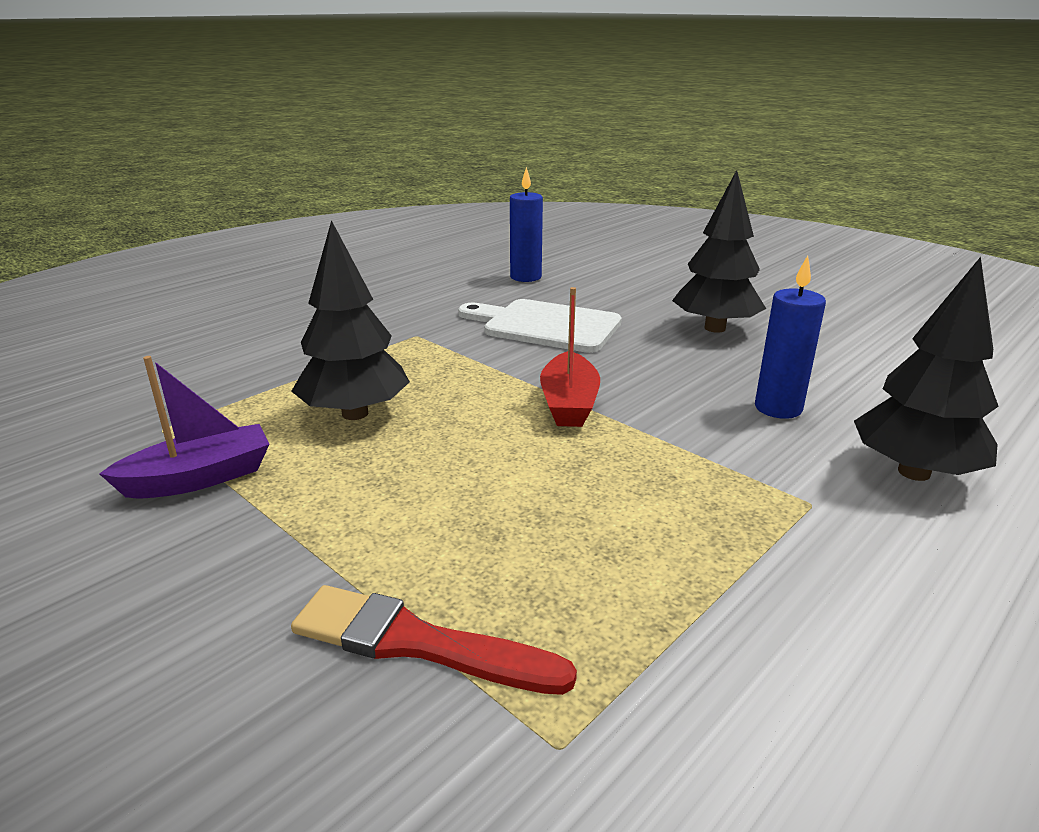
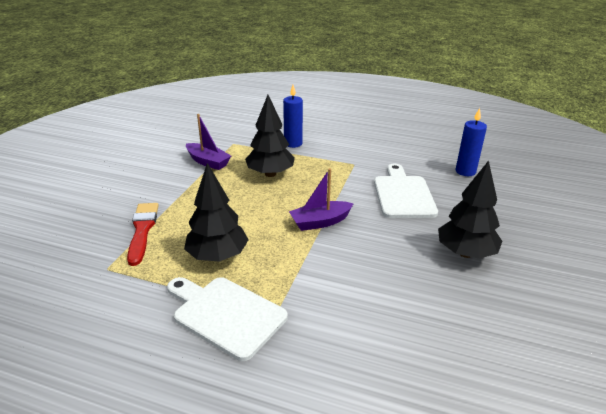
camera: 65 degrees right, 5 degrees up
(569, 403) = (320, 222): red boat -> purple boat
(778, 408) = (371, 292): blue candle -> blue candle (293, 143)
(806, 561) = (225, 314): none -> white cutting board
(913, 472) = (332, 352): black tree -> black tree (218, 256)

